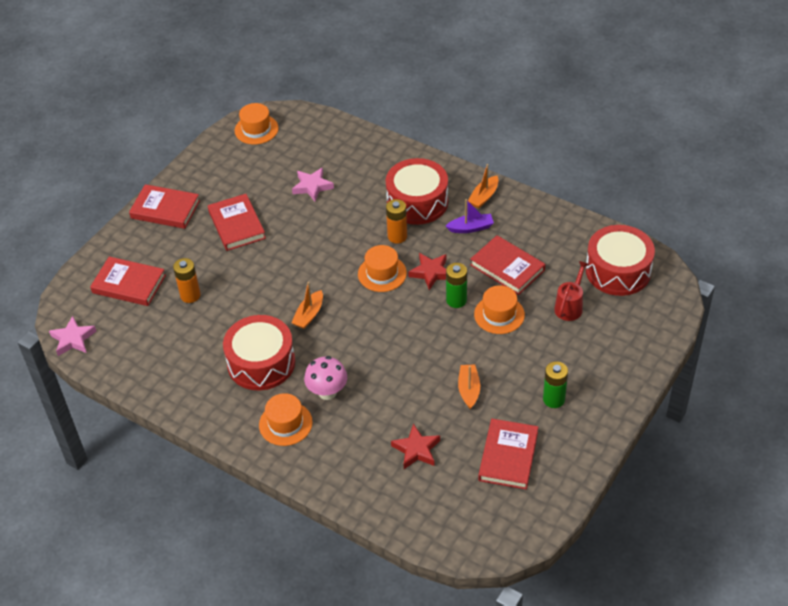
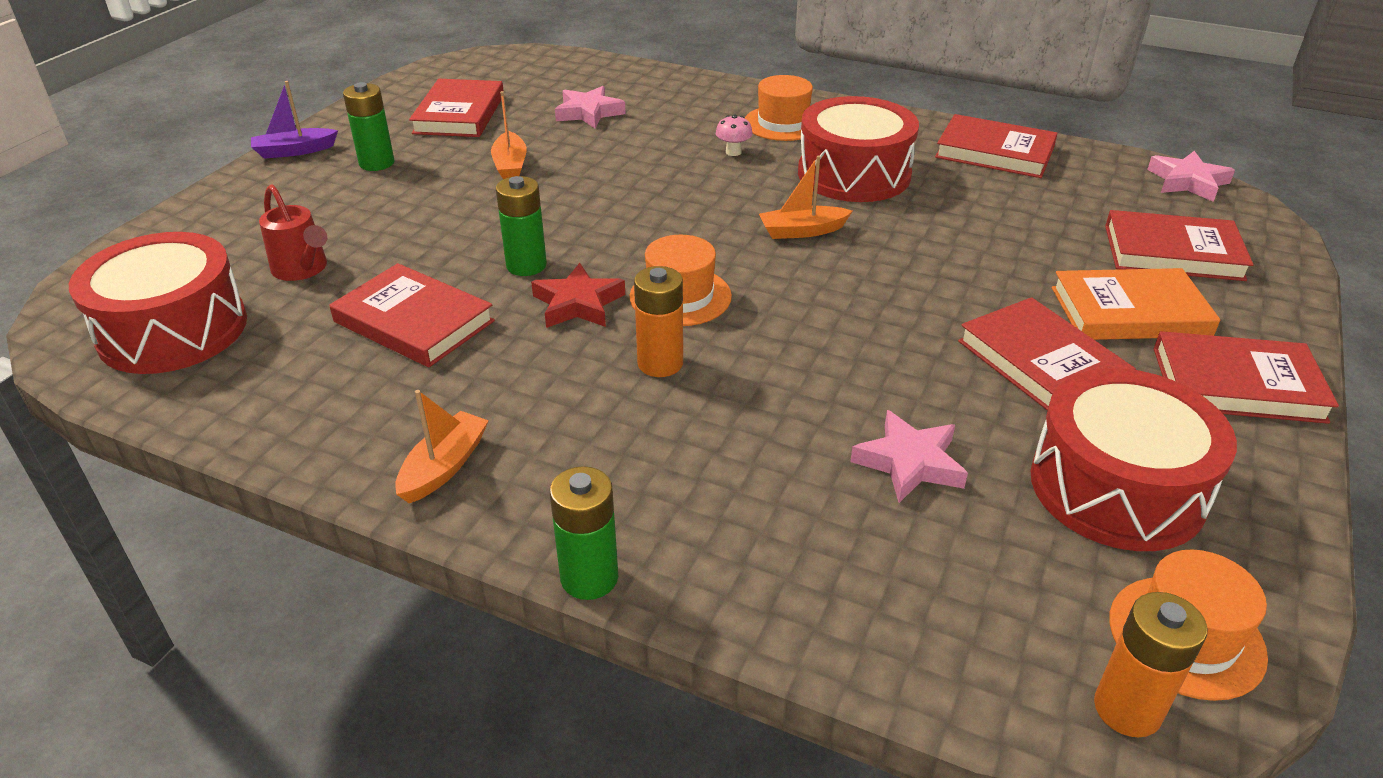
camera: 170 degrees right, 10 degrees down
(165, 378) = (994, 152): none -> red book
(179, 249) = (1130, 312): none -> orange book
(190, 295) = (1040, 244): orange battery -> orange battery (1127, 709)
(309, 315) = (802, 231): orange boat -> orange boat turned 120 degrees counterclockwise
(327, 392) = (733, 152): pink mushroom -> pink mushroom, size x0.55
(416, 450) = (589, 113): red star -> pink star
(417, 202) = (621, 441): red drum -> red drum (1117, 487)
(432, 156) = (589, 578): none -> green battery
(471, 228) = (486, 391): purple boat -> purple boat (294, 151)
(499, 314) = (445, 251): orange hat -> none
(570, 306) = (303, 269): red watering can -> red watering can turned 60 degrees counterclockwise

